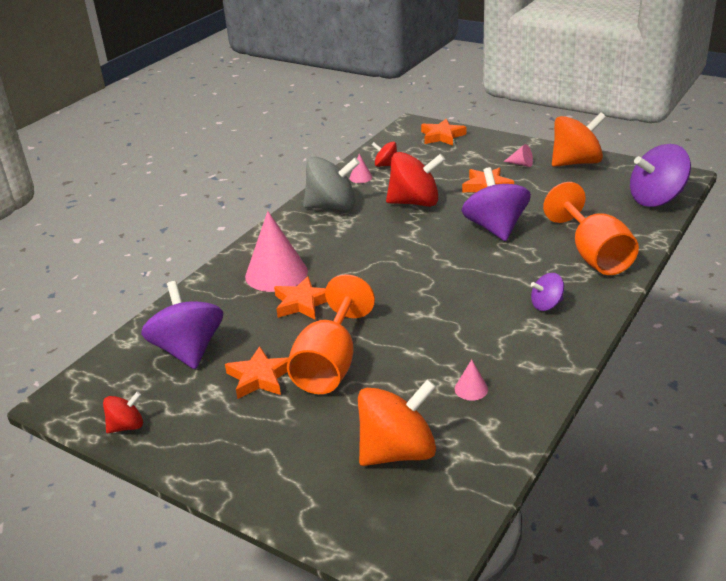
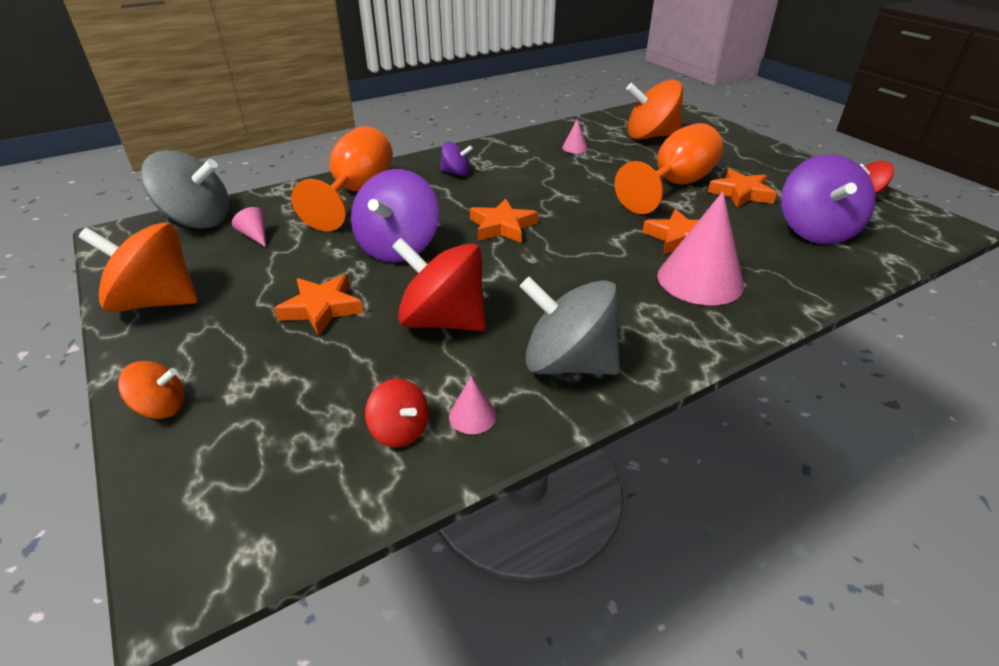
camera: 155 degrees left, 5 degrees up
(442, 136) = (204, 475): orange star -> orange star (502, 226)
(492, 141) = (161, 407): none -> orange spinning top
(521, 164) = (216, 331): pink cone -> pink cone (255, 236)
(656, 199) = (198, 220): purple spinning top -> grey spinning top

